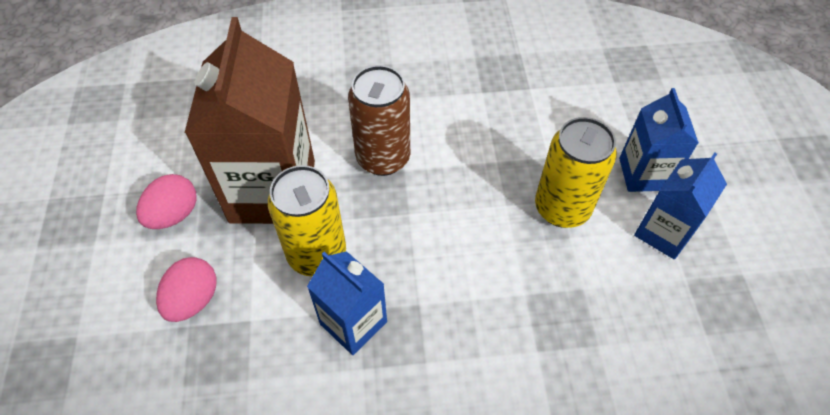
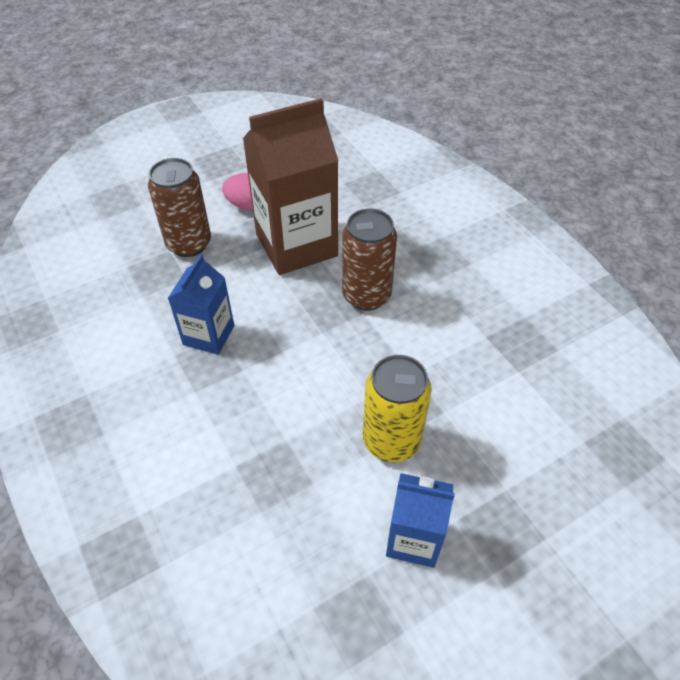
camera: 65 degrees right, 5 degrees down
(193, 300) = (189, 244): pink egg -> brown can
(317, 254) = (255, 291): yellow can -> none
(643, 174) = (476, 502): blue carton -> none

